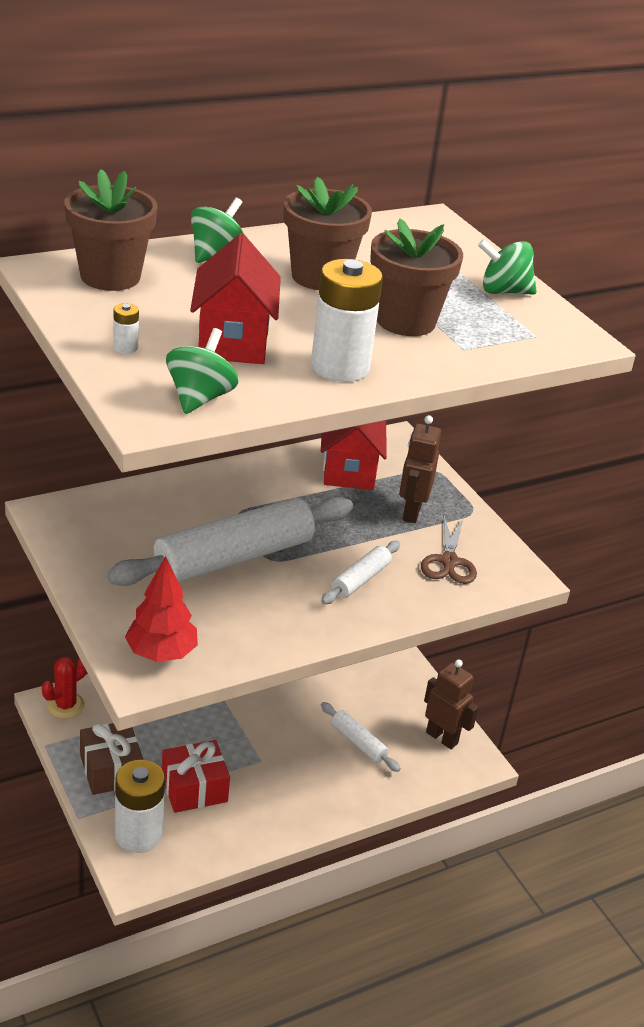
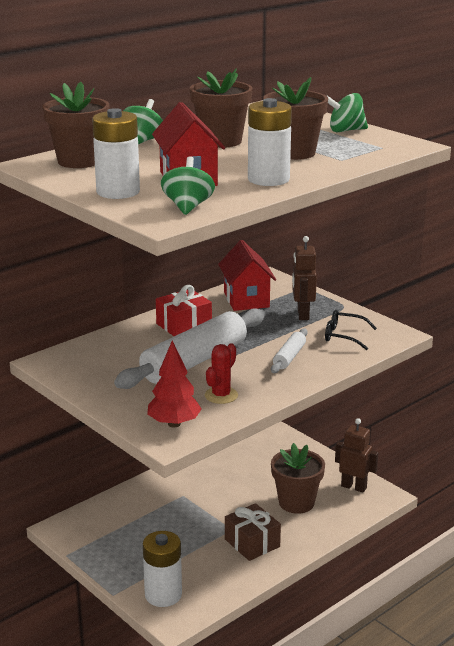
camera: 10 degrees left, 10 degrees down
(65, 705) = (70, 527): red cactus -> red cactus (221, 395)
(110, 770) = (123, 559): brown gift -> brown gift (252, 543)
(125, 348) = (118, 192): white battery -> white battery, size x2.42
(194, 788) = (191, 557): red gift -> red gift (184, 325)
(358, 742) = (296, 502): white rolling pin -> brown flower pot
(449, 561) = (343, 336): brown scissors -> black glasses

